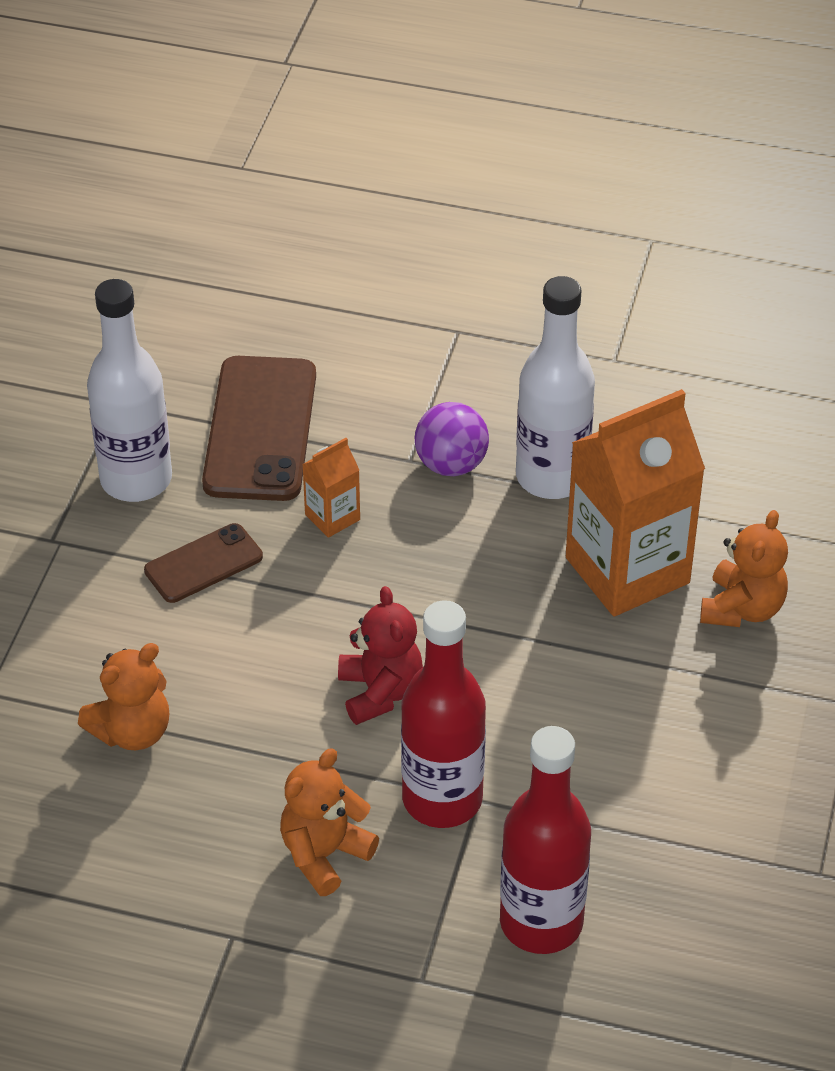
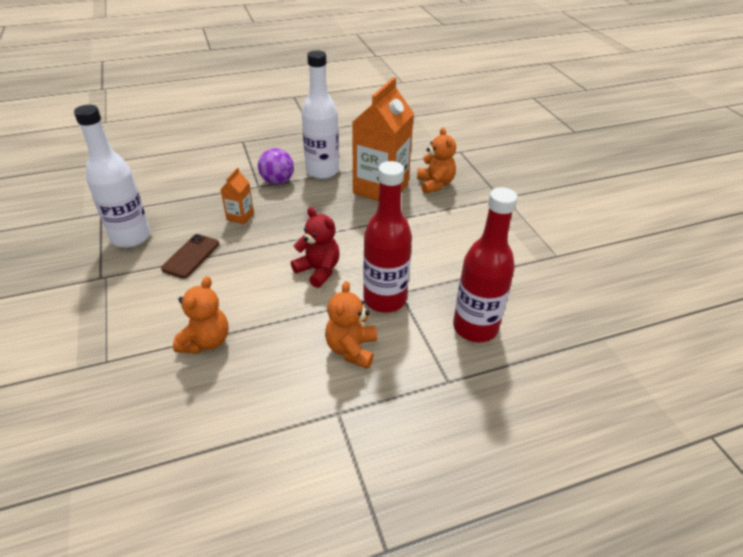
camera: 35 degrees left, 5 degrees down
(260, 429) = (180, 198): brown phone -> none

